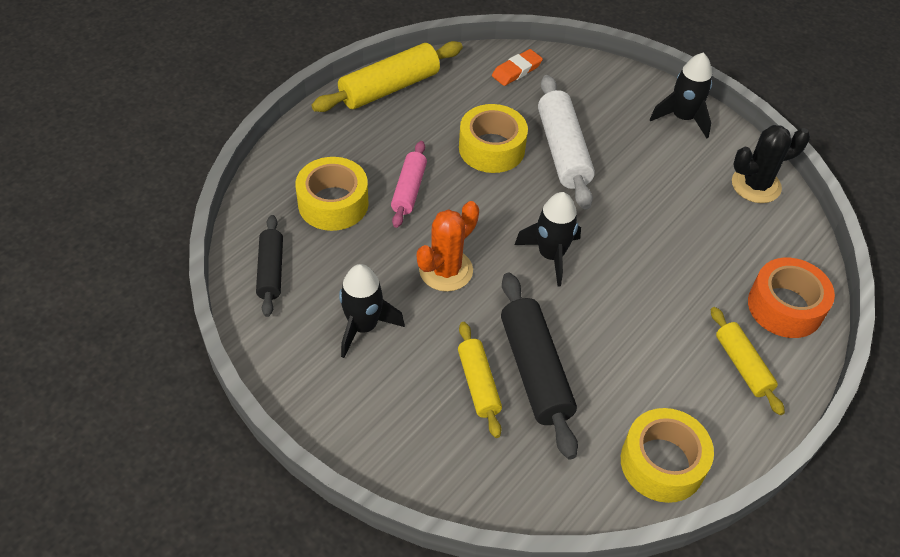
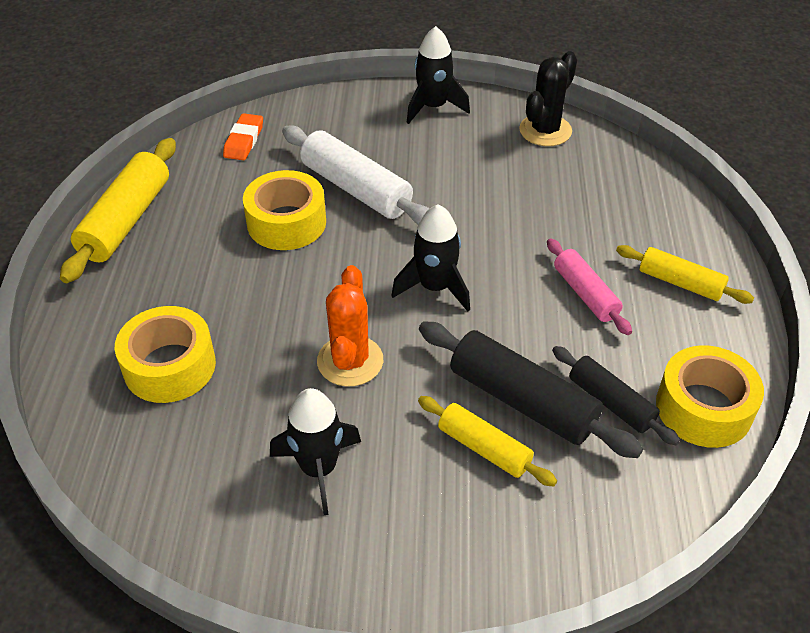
camera: 35 degrees left, 5 degrees down
(271, 271) = (162, 478): black rolling pin -> black rolling pin (611, 402)
(409, 190) = (240, 307): pink rolling pin -> pink rolling pin (585, 294)
(785, 307) = (663, 215): orange tape -> none

